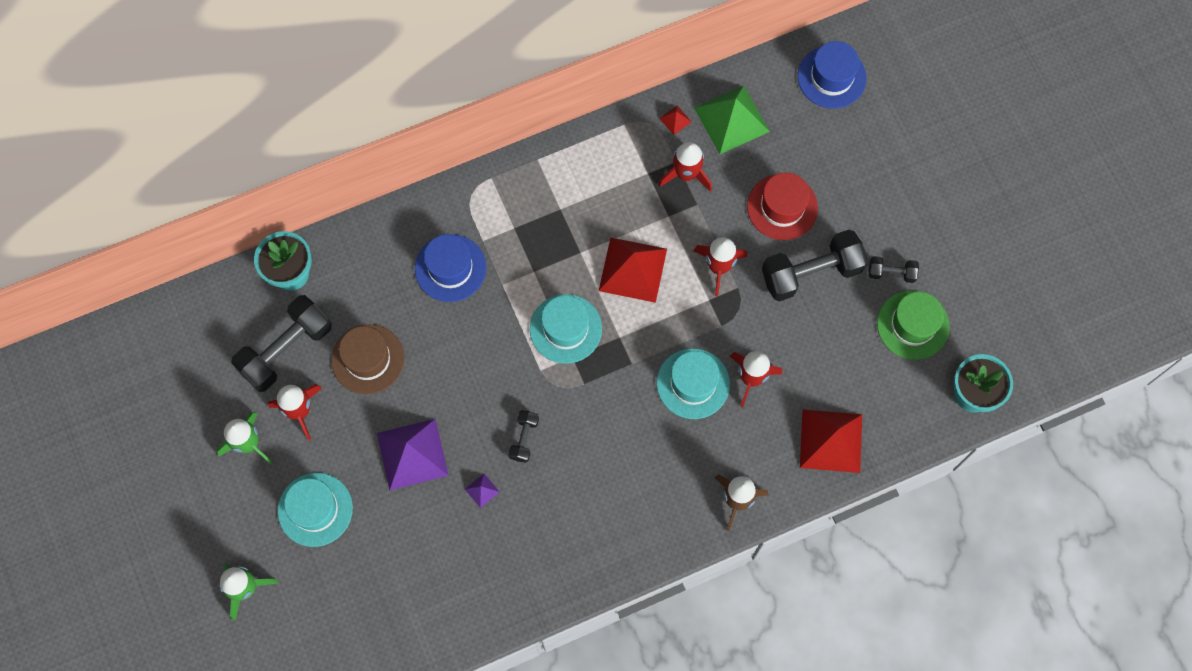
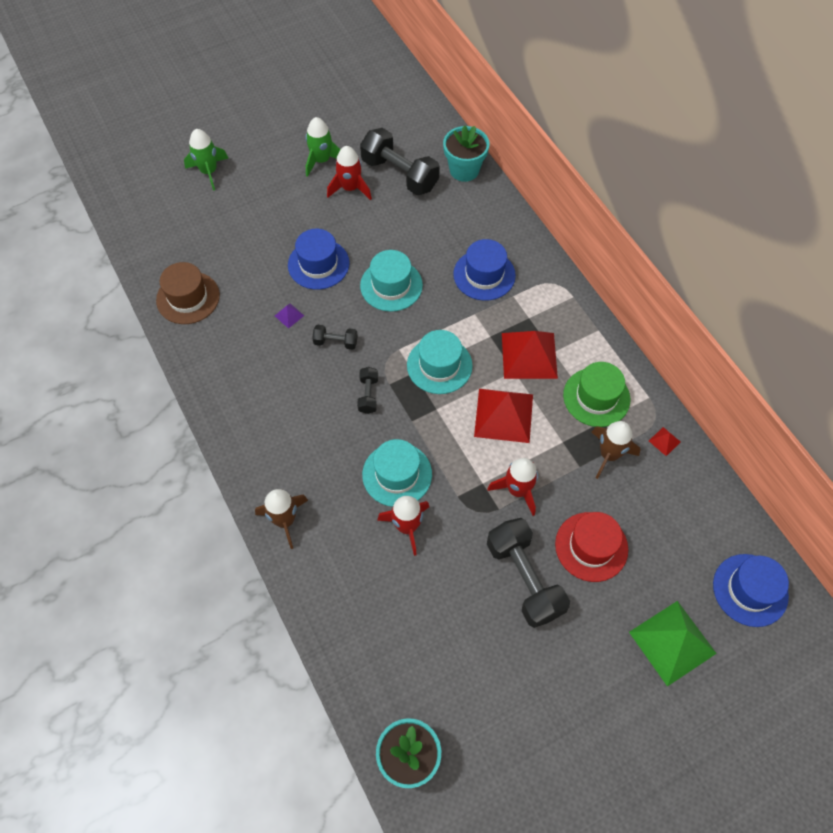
camera: 85 degrees right, 10 degrees down
(315, 509) = (271, 206): turquoise hat -> turquoise hat (391, 285)
(368, 359) = (397, 226): brown hat -> brown hat (188, 298)
(412, 454) = (318, 264): purple pyramid -> blue hat
(686, 174) = (609, 454): red rocket -> brown rocket
(731, 119) = (677, 492): green pyramid -> green pyramid (672, 642)
(831, 440) = (348, 606): red pyramid -> red pyramid (529, 355)
(891, 273) = (536, 662): black dumbbell -> black dumbbell (368, 395)
(913, 325) = (480, 688): green hat -> green hat (596, 397)

